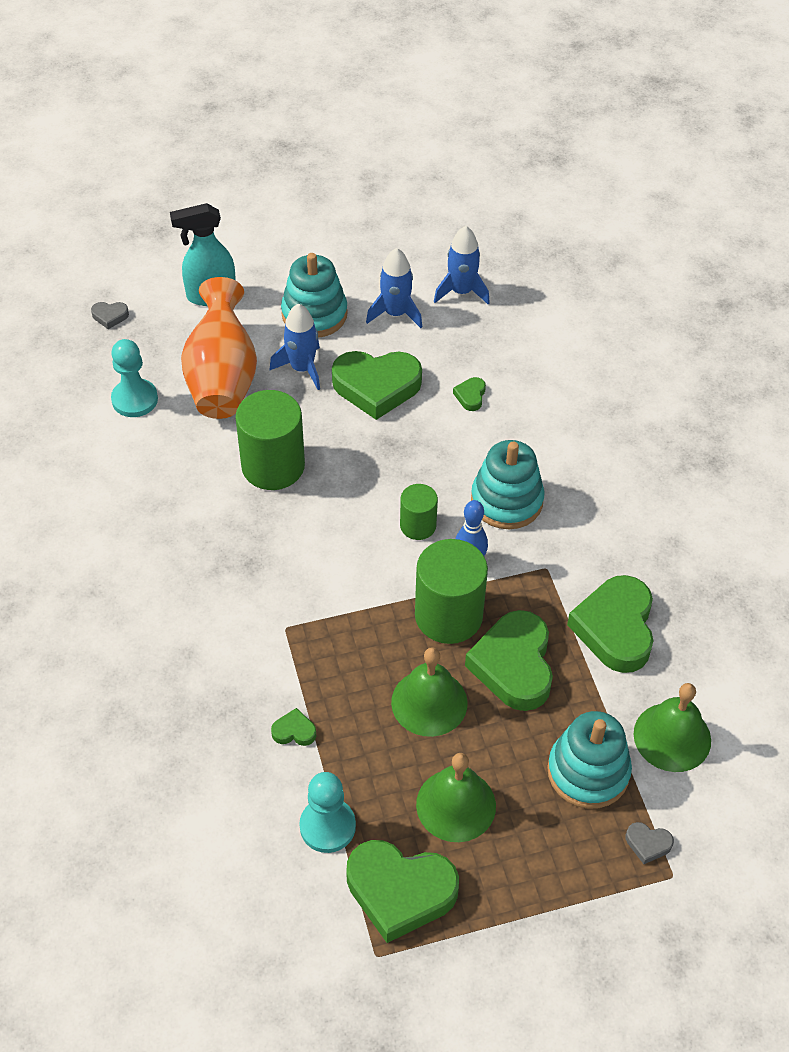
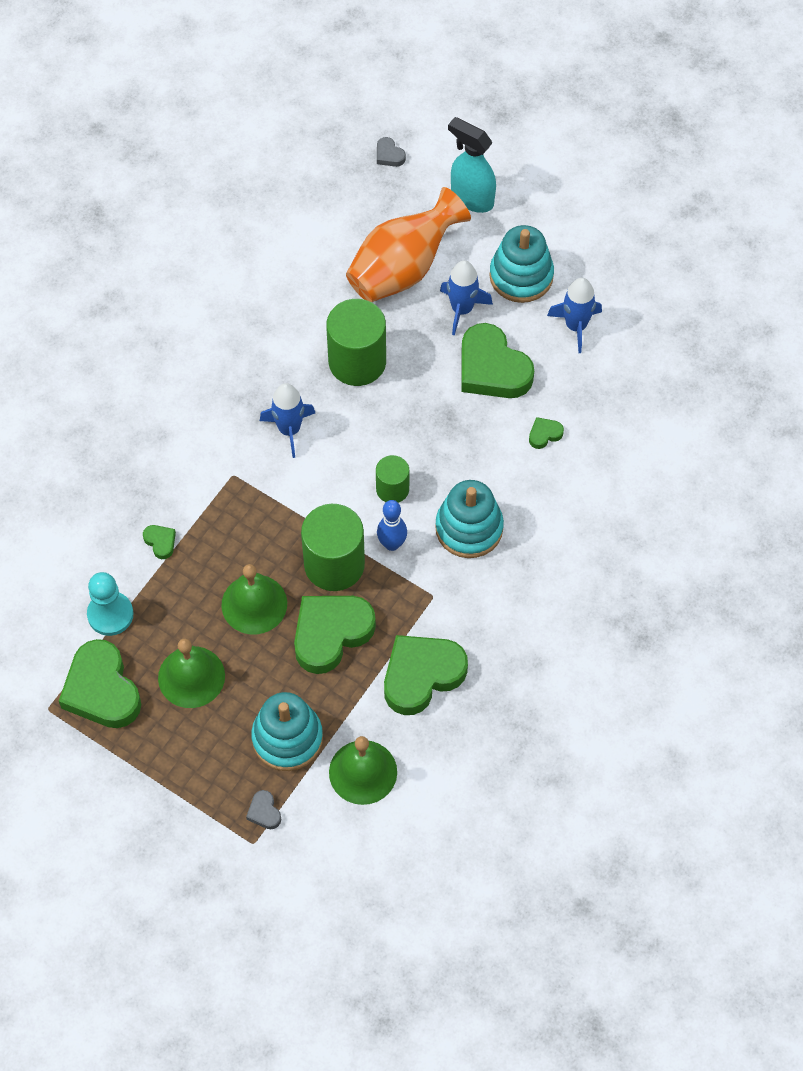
camera: 50 degrees right, 10 degrees up
(135, 399) = (331, 233): turquoise pawn -> none
(461, 291) = (643, 352): blue rocket -> blue rocket (289, 429)

